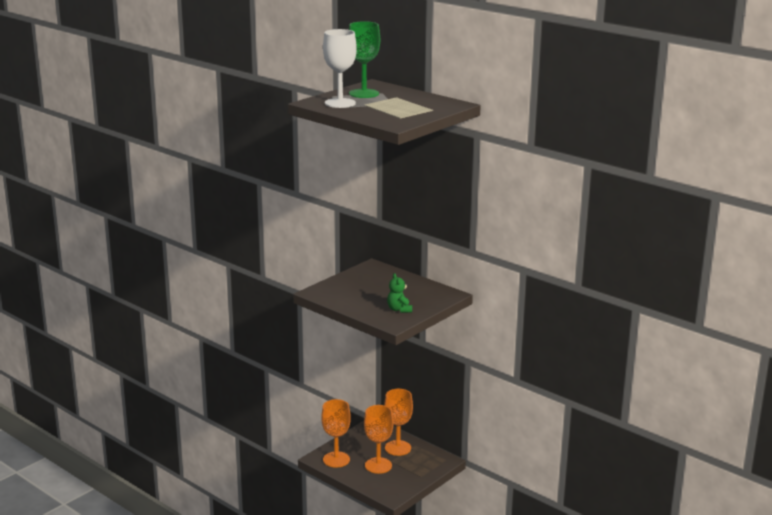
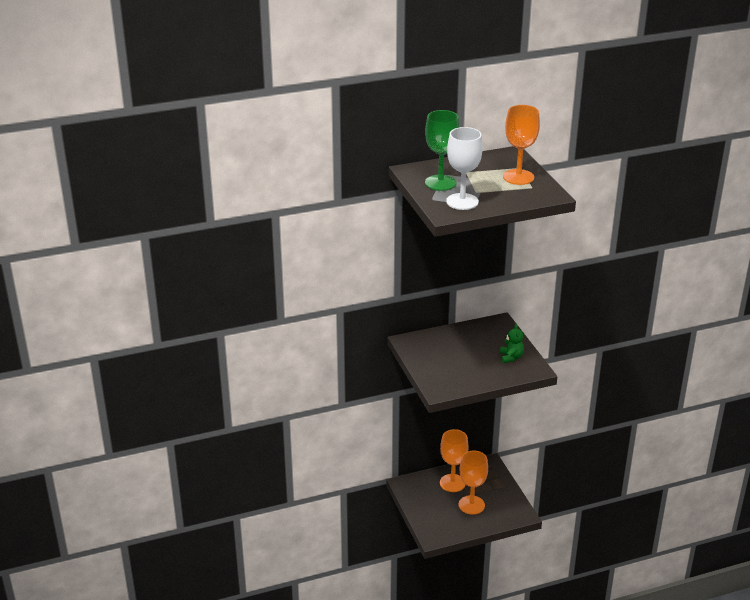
camera: 60 degrees left, 10 degrees up
(336, 459) = (444, 527): orange goblet -> orange goblet (518, 177)
(399, 309) = (511, 357): green teddy bear -> green teddy bear turned 105 degrees counterclockwise

